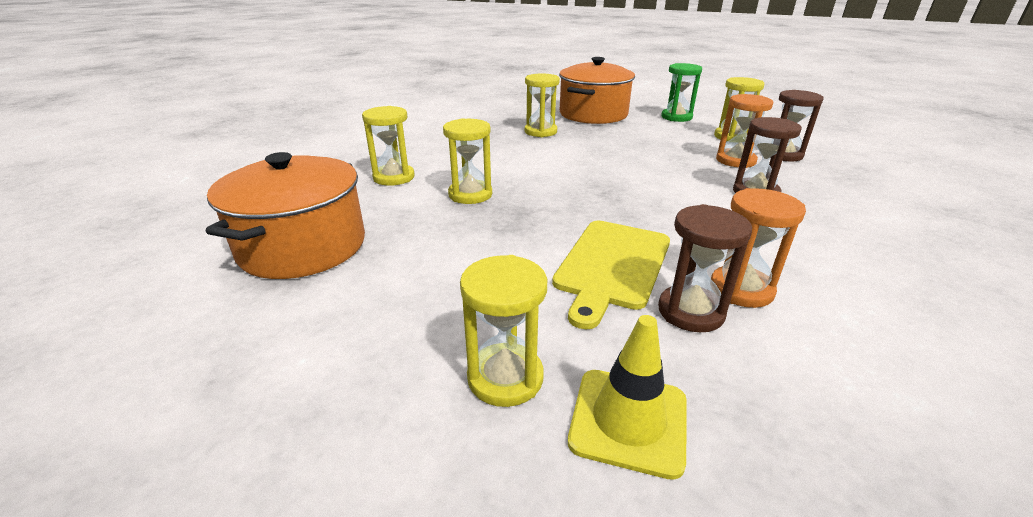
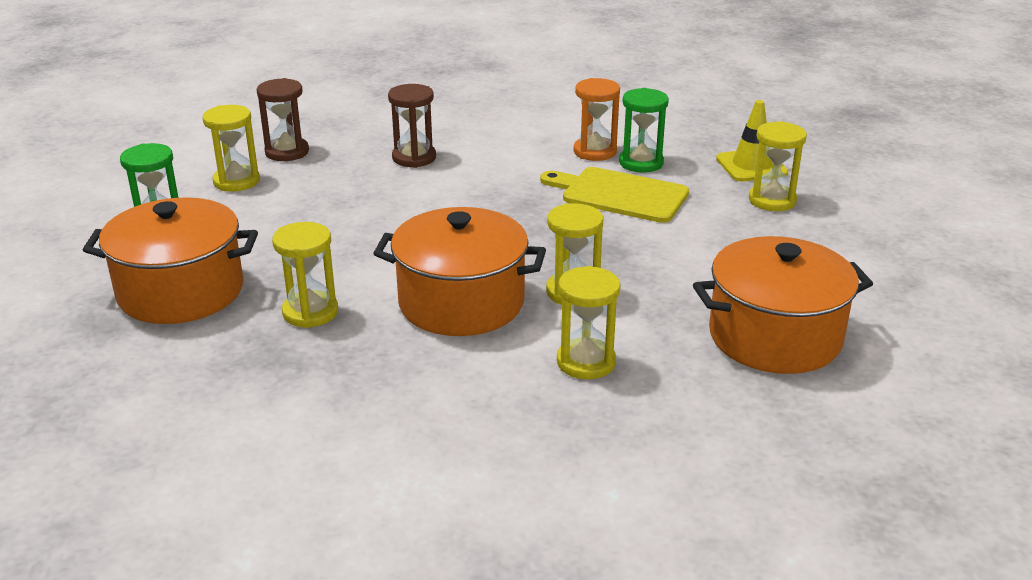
camera: 120 degrees left, 0 degrees up
(503, 162) = (461, 302): none -> orange pot
(611, 266) = (619, 194): yellow cutting board -> yellow cutting board turned 150 degrees counterclockwise
(691, 312) = (641, 163): brown hourglass -> green hourglass
(735, 160) = (328, 172): orange hourglass -> none

